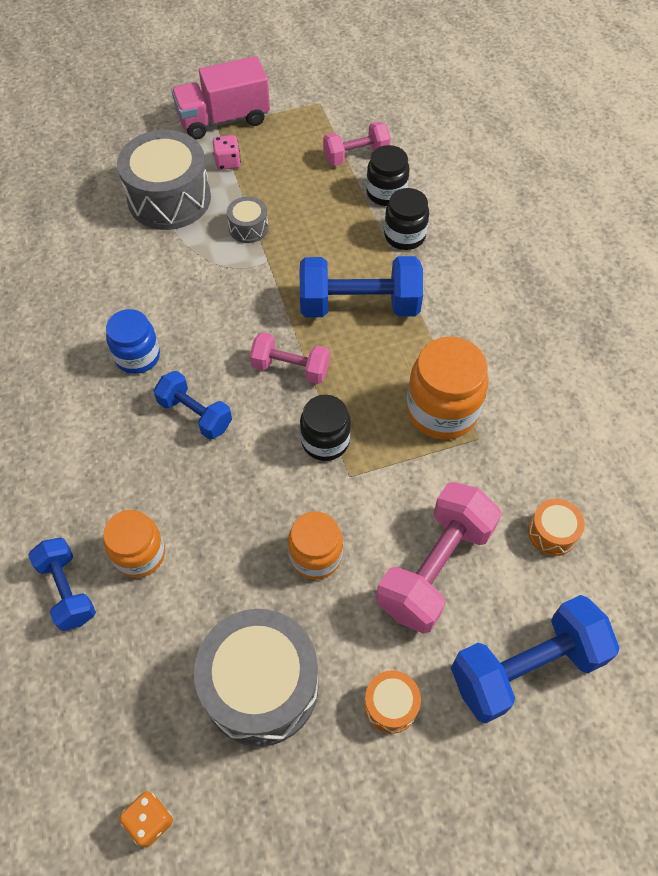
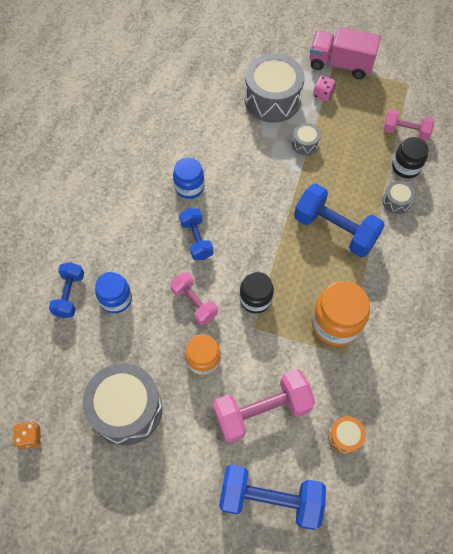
camera: 35 degrees right, 5 degrees up
(139, 554) = (116, 299): orange jar -> blue jar
(290, 368) = (267, 244): pink dumbbell -> pink dumbbell (194, 303)
(390, 705) = (183, 466): orange drum -> none
(404, 236) = (396, 201): black jar -> grey drum

